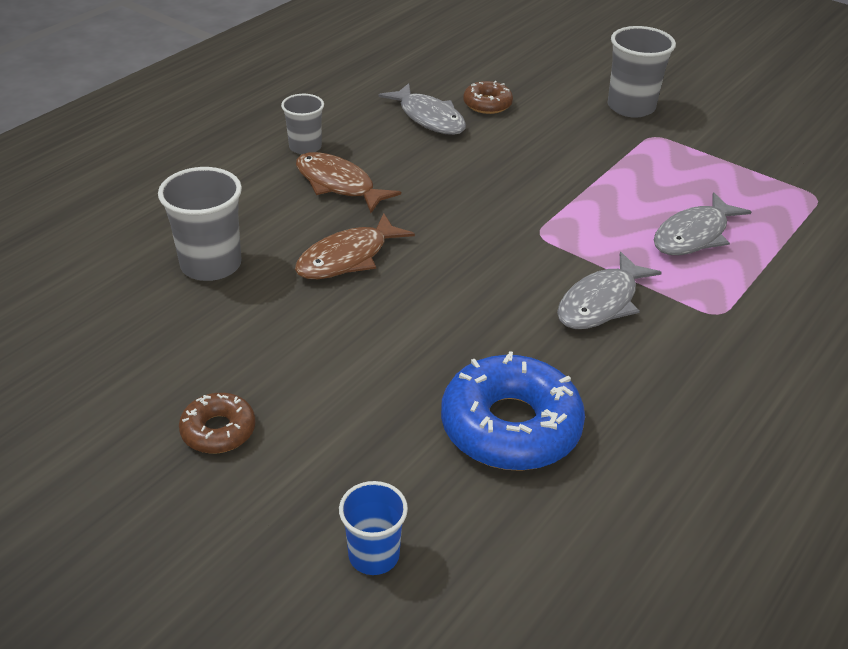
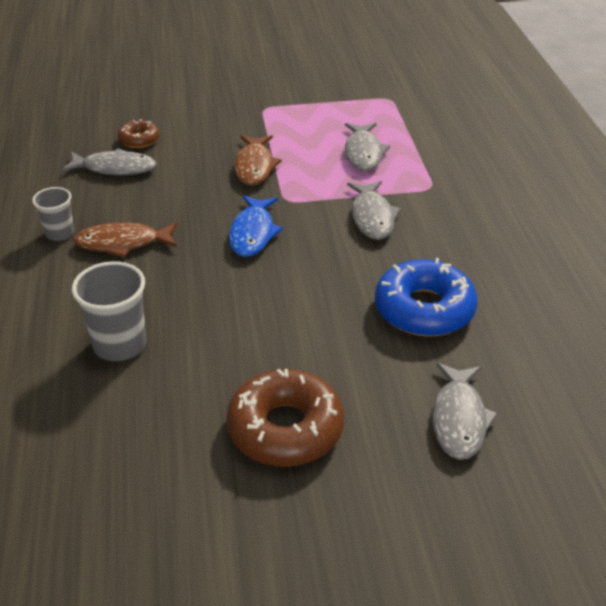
camera: 45 degrees left, 0 degrees up
(218, 430) = (285, 428): brown donut -> brown donut, size x1.92
(347, 258) = (201, 283): brown fish -> brown fish (254, 166)
(374, 555) = (459, 419): blue cup -> grey fish
(459, 244) = (253, 233): none -> blue fish
(631, 107) = (227, 97): grey cup -> none

